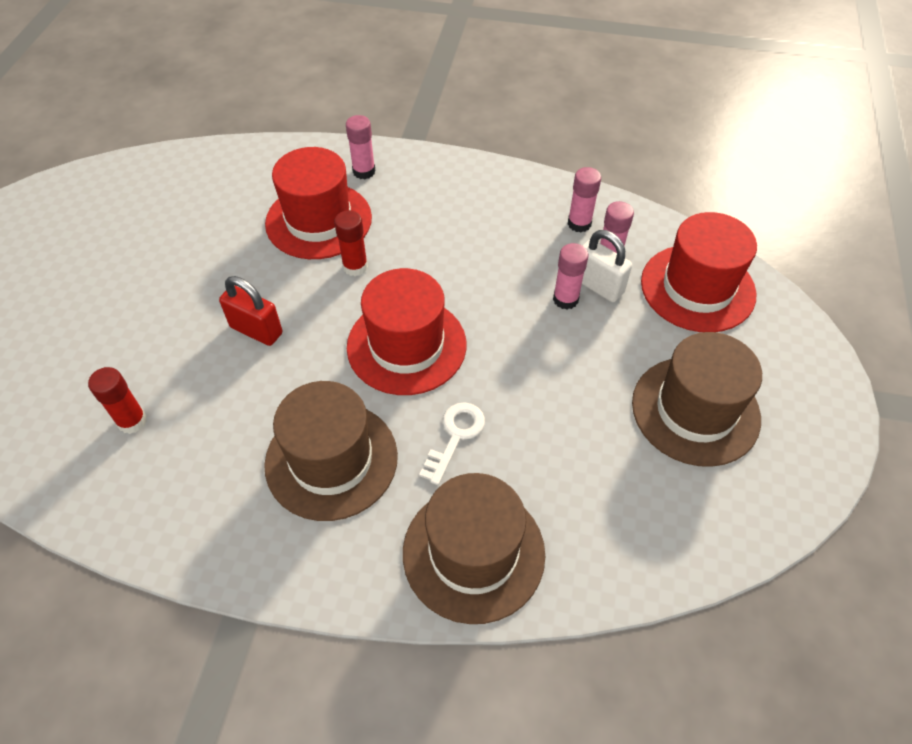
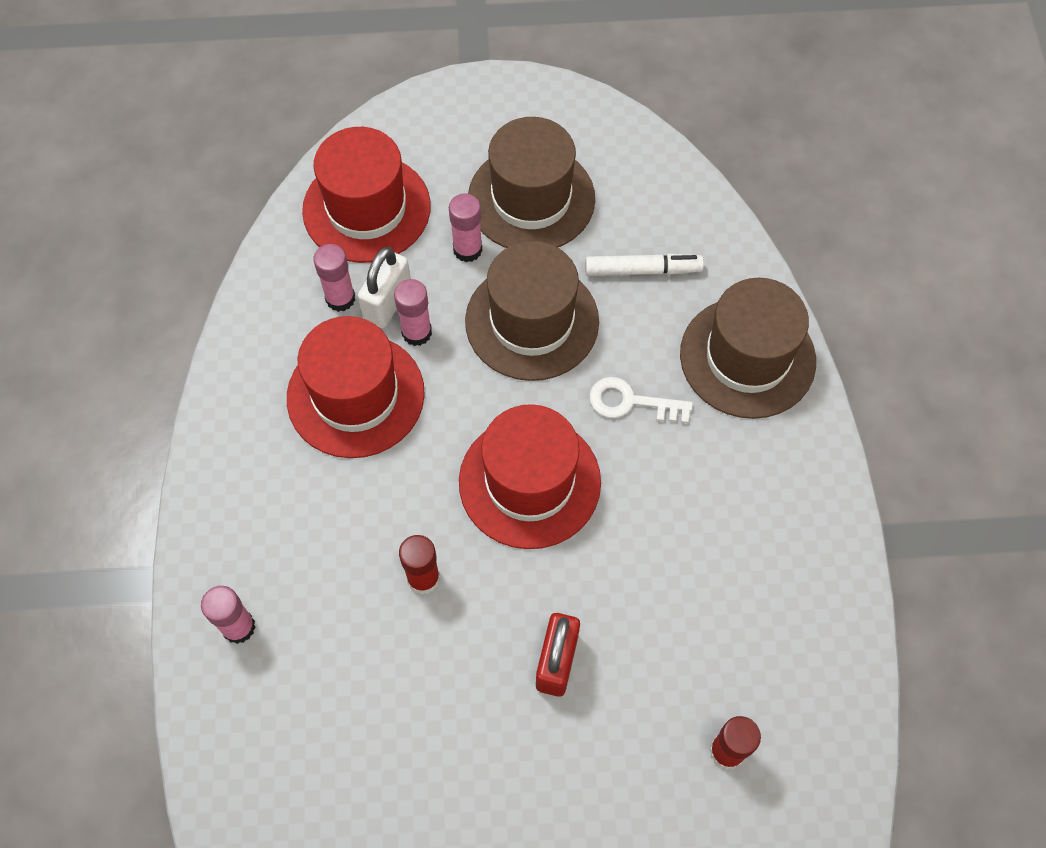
camera: 105 degrees left, 10 degrees up
(318, 220) = (350, 655): red hat -> red hat (355, 395)
(331, 460) = (698, 513): brown hat -> brown hat (532, 321)
(579, 223) = (289, 337): pink glue stick -> pink glue stick (467, 249)
(596, 485) = (642, 270): none -> white marker

